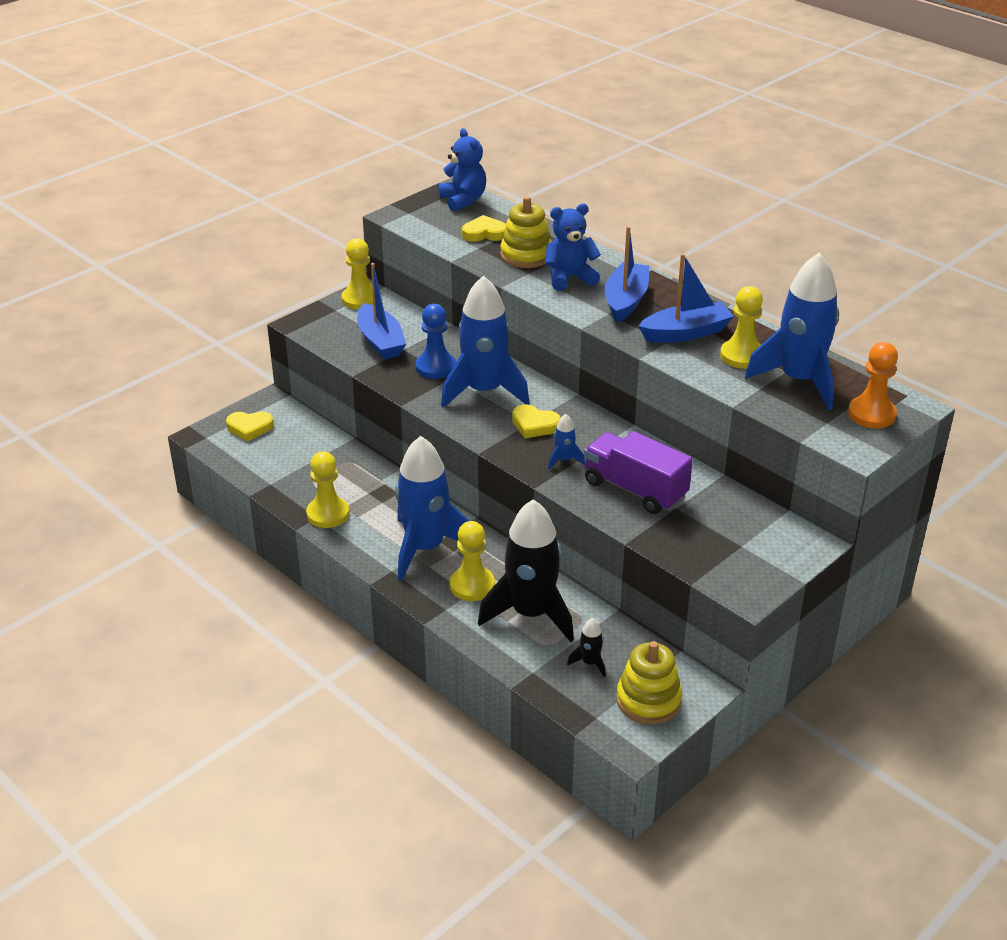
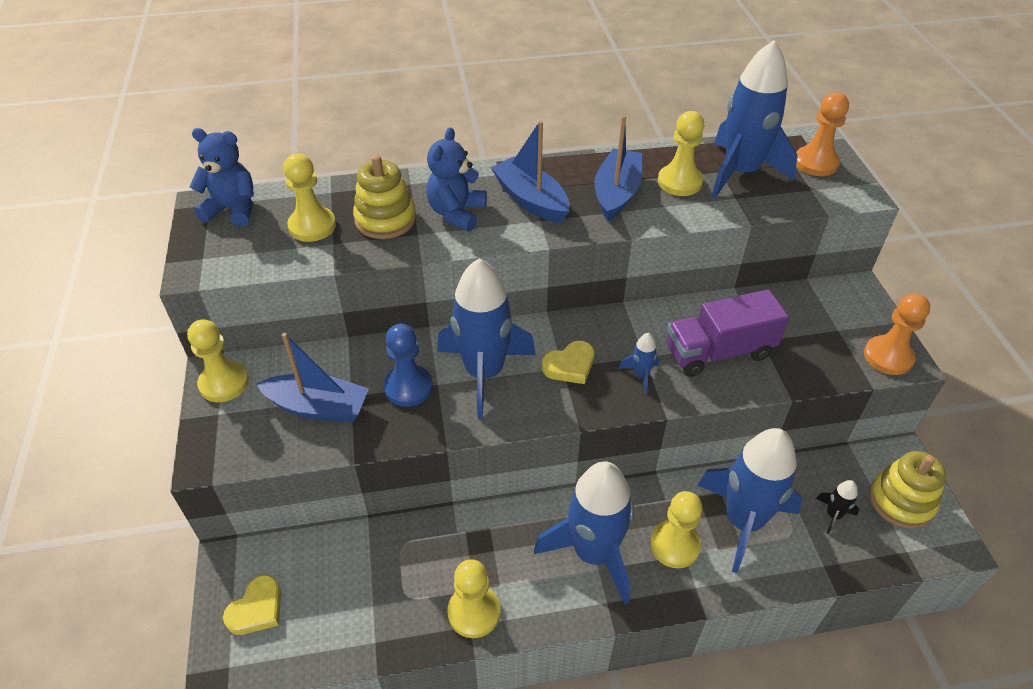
camera: 55 degrees left, 10 degrees up
(484, 233) = (312, 226): yellow heart -> yellow pawn
(531, 614) = (743, 521): black rocket -> blue rocket
(741, 582) = (888, 357): none -> orange pawn

